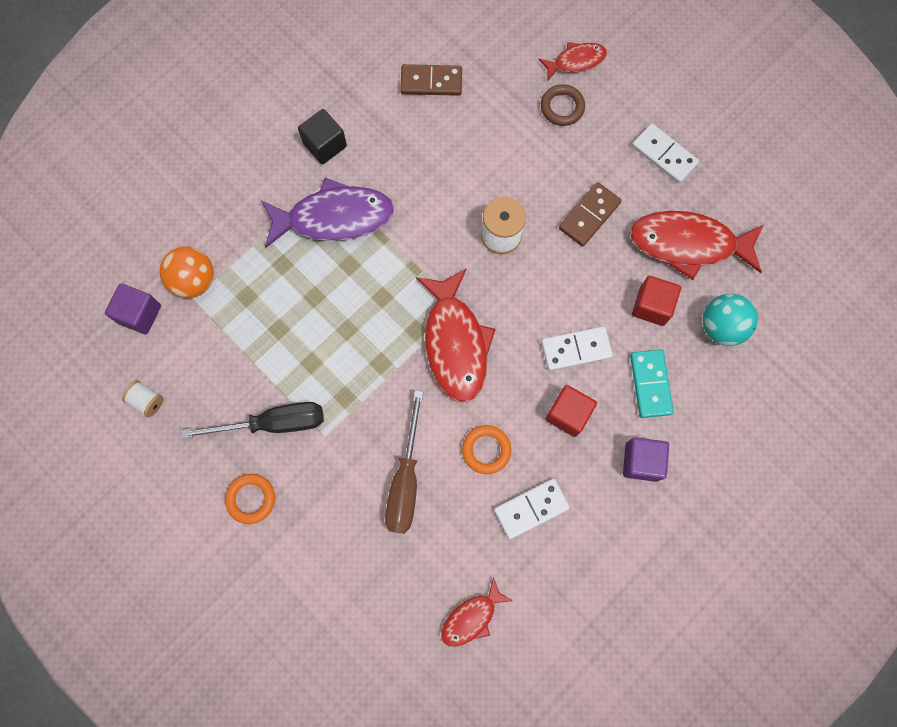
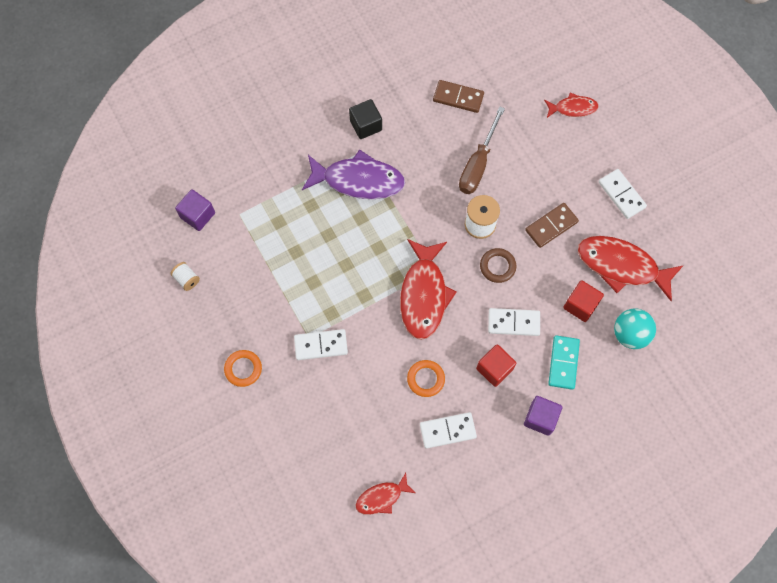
camera: 15 degrees right, 5 degrees down
(194, 280) = (243, 201): orange ball -> none
(273, 423) = (274, 319): black screwdriver -> none
(342, 441) = (321, 345): none -> white domino
(405, 480) = (360, 385): brown screwdriver -> brown screwdriver (478, 164)
(562, 107) = (552, 140): brown ring -> brown ring (497, 266)

